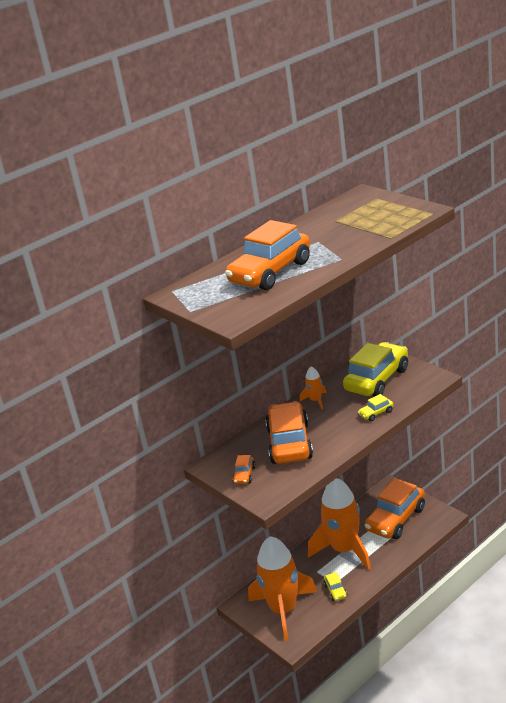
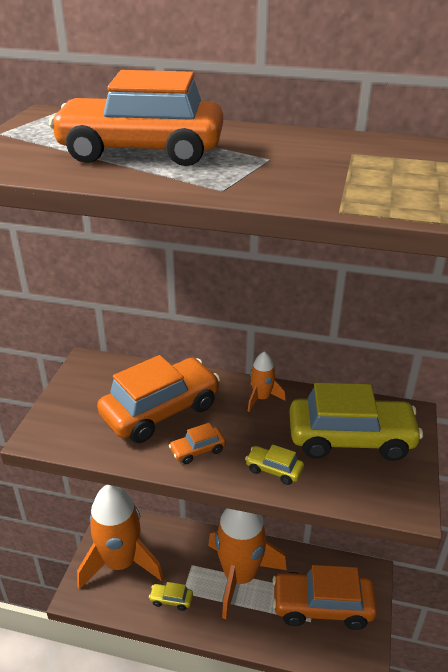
camera: 50 degrees right, 5 degrees up
(244, 475) = (80, 398): orange car -> orange car (197, 450)
(335, 591) = (171, 599): yellow car -> yellow car turned 60 degrees clockwise

